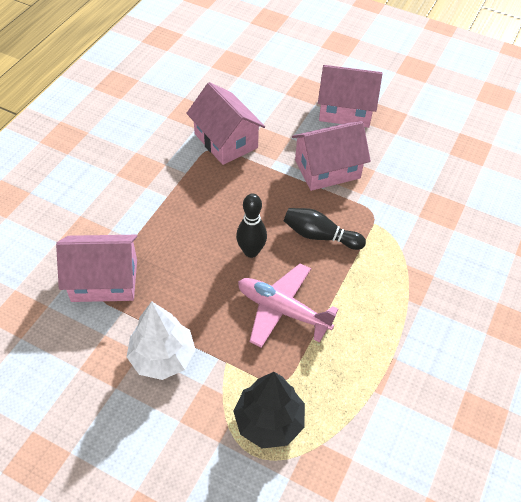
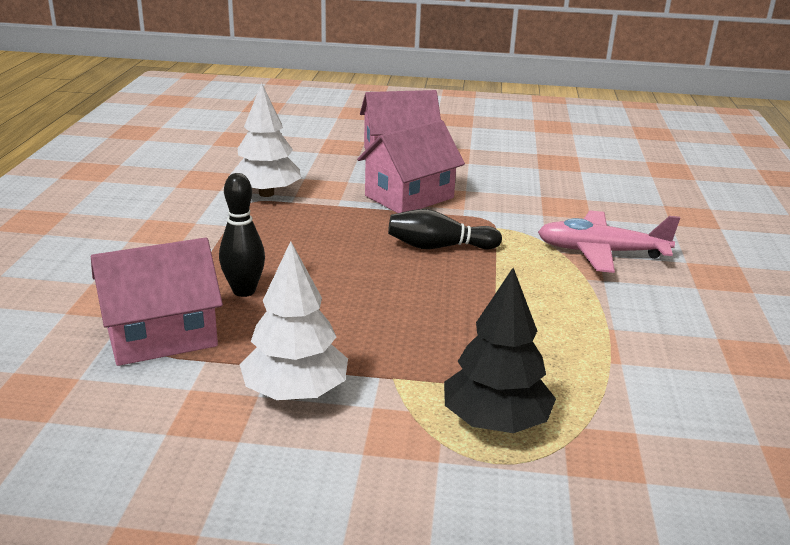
camera: 20 degrees left, 25 degrees down
(226, 141) = (266, 193): pink house -> white tree
(251, 251) = (359, 274): black bowling pin -> black bowling pin (244, 291)
(282, 310) = (437, 315): pink plane -> pink plane (601, 252)

